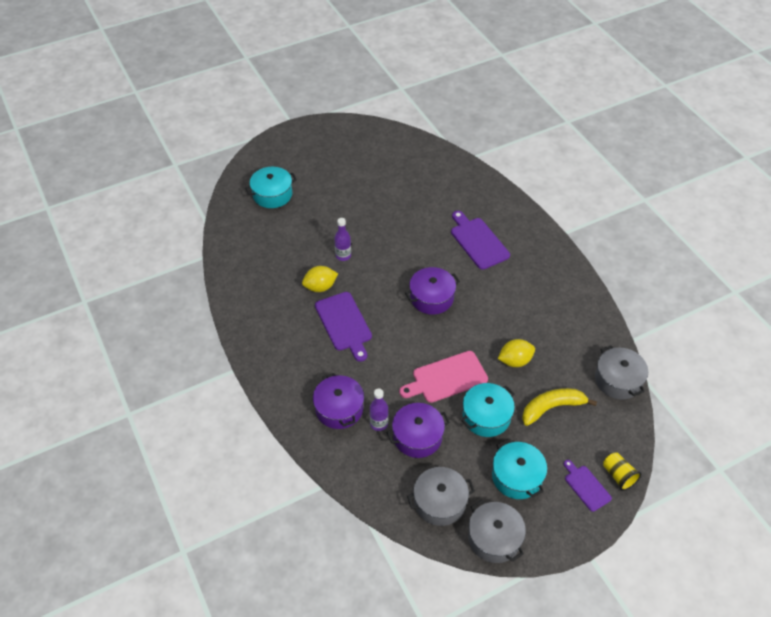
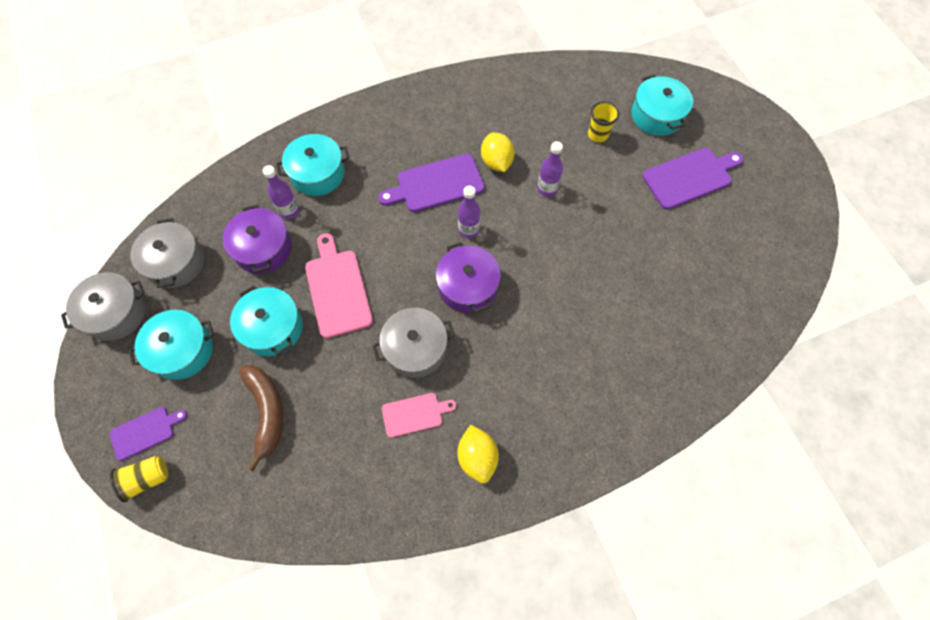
camera: 95 degrees right, 15 degrees up
(291, 227) = (598, 134): none -> yellow cup
(339, 408) = (317, 173): purple pot -> turquoise pot
(384, 300) = (468, 230): none -> purple bottle
(478, 241) = (568, 361): purple cutting board -> purple cutting board (690, 177)
(515, 361) = (349, 377): yellow lemon -> yellow lemon (477, 457)
(532, 320) = (415, 414): none -> pink cutting board
(552, 408) = (266, 413): yellow banana -> brown banana
(618, 380) = (291, 518): grey pot -> grey pot (415, 348)

